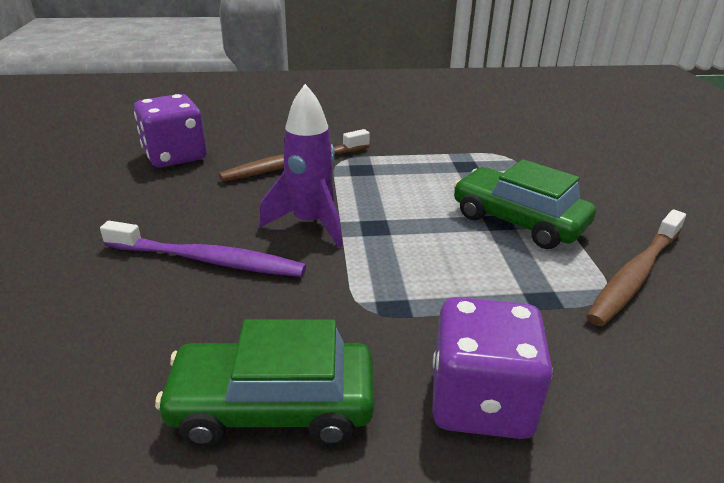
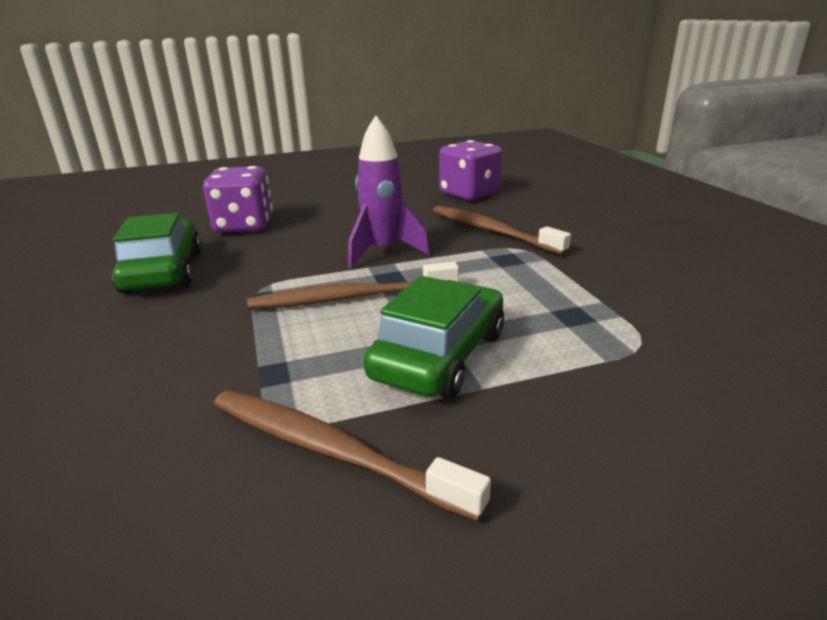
camera: 80 degrees right, 5 degrees down
(208, 260) = (319, 230): purple toothbrush -> none
(412, 251) = (350, 298): none -> brown toothbrush
(480, 401) = (138, 340): purple dice -> purple dice (244, 225)

